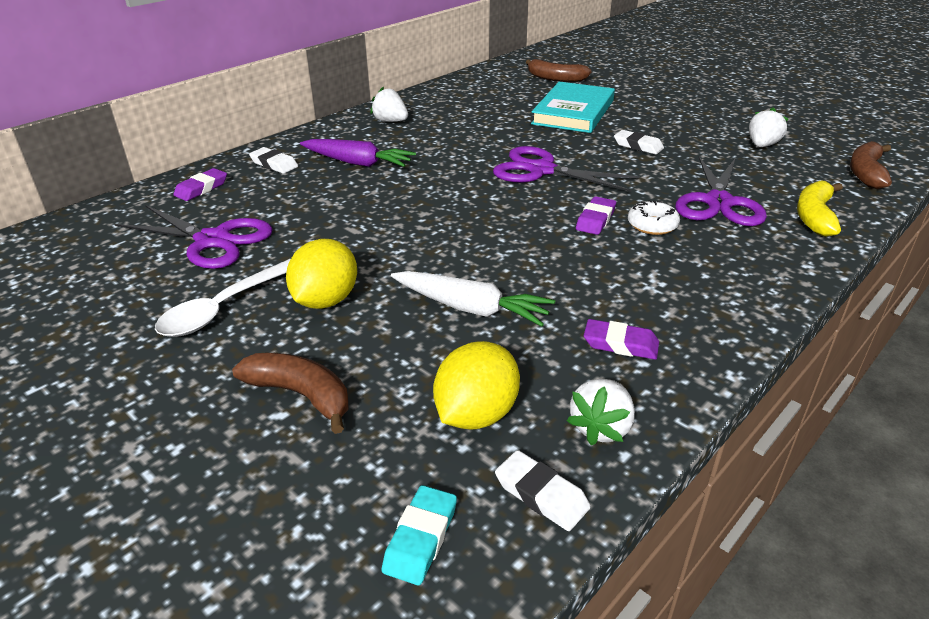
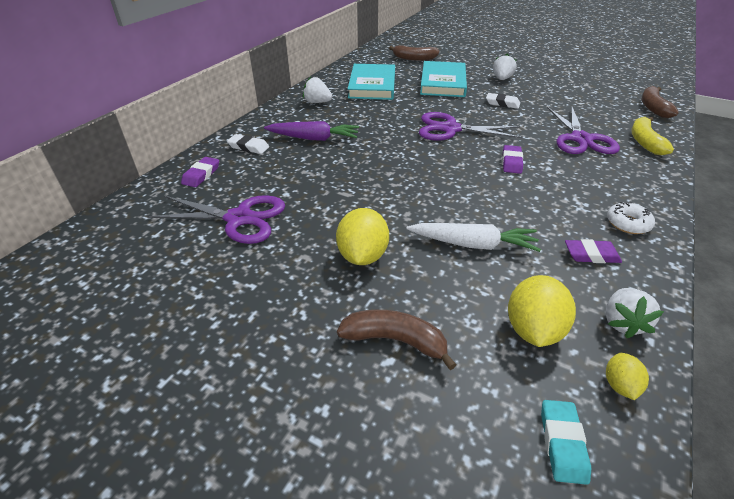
camera: 15 degrees left, 5 degrees up
(224, 308) = (285, 276): white spoon -> none
(475, 107) = (372, 85): none -> turquoise book
(541, 494) = (619, 385): white eraser -> yellow lemon
(652, 225) = (551, 161): white donut -> white donut (627, 223)
(762, 145) = (579, 95): white strawberry -> white strawberry (502, 79)

